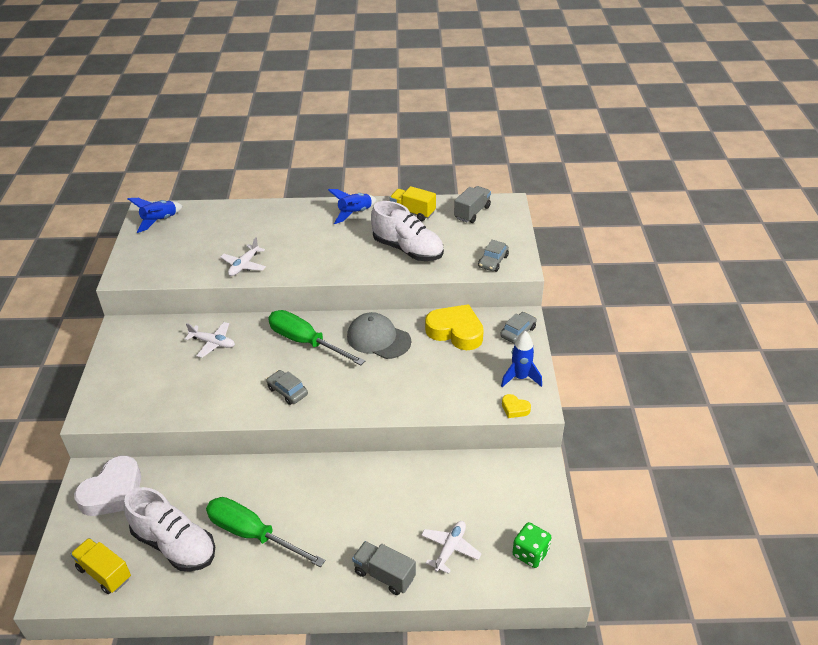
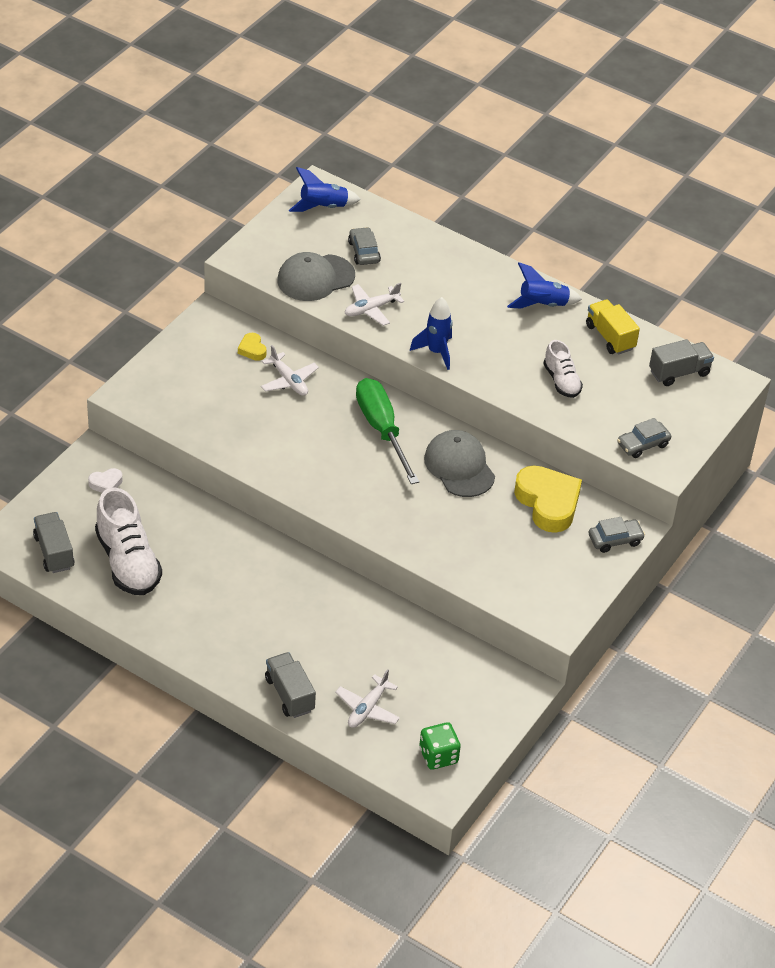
camera: 30 degrees right, 5 degrees up
(104, 573) = (54, 552): yellow truck -> grey truck
(113, 492) = (106, 483): white heart -> white heart, size x0.45
(188, 264) = (315, 278): none -> grey cap
(252, 534) = (201, 592): green screwdriver -> none
(287, 391) = (323, 472): grey car -> grey car (364, 252)
(408, 250) = (561, 381): white shoe -> white shoe, size x0.57
(450, 549) = (367, 708): white plane -> white plane turned 150 degrees clockwise
(515, 408) = (532, 614): yellow heart -> yellow heart (252, 349)
(520, 378) = (569, 588): blue rocket -> blue rocket (436, 352)

